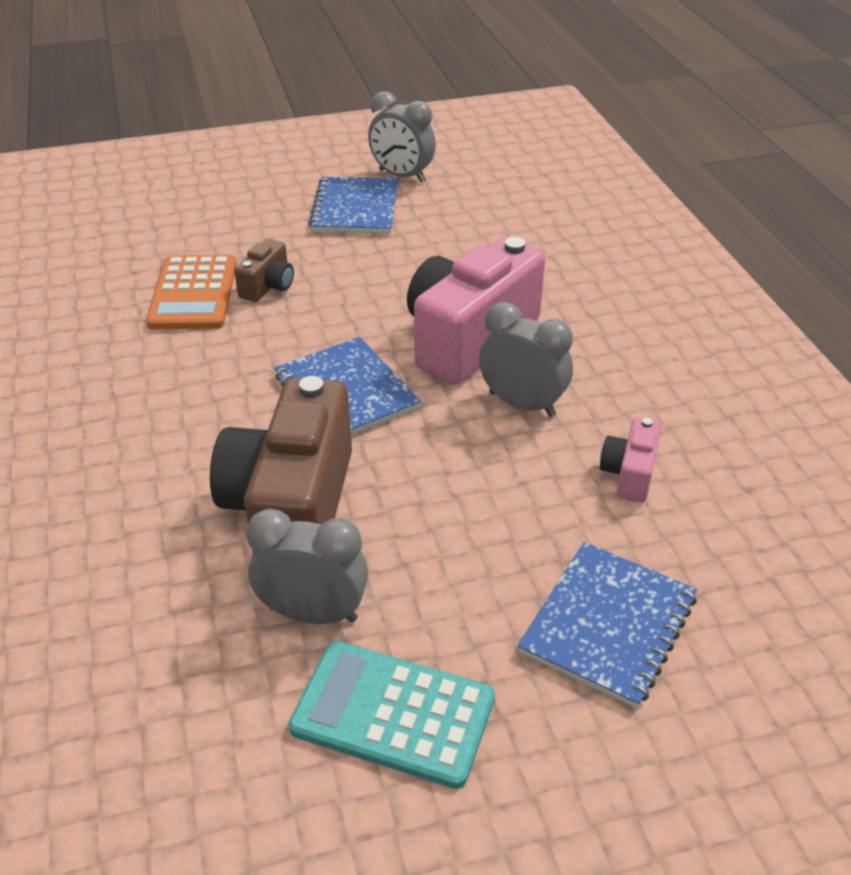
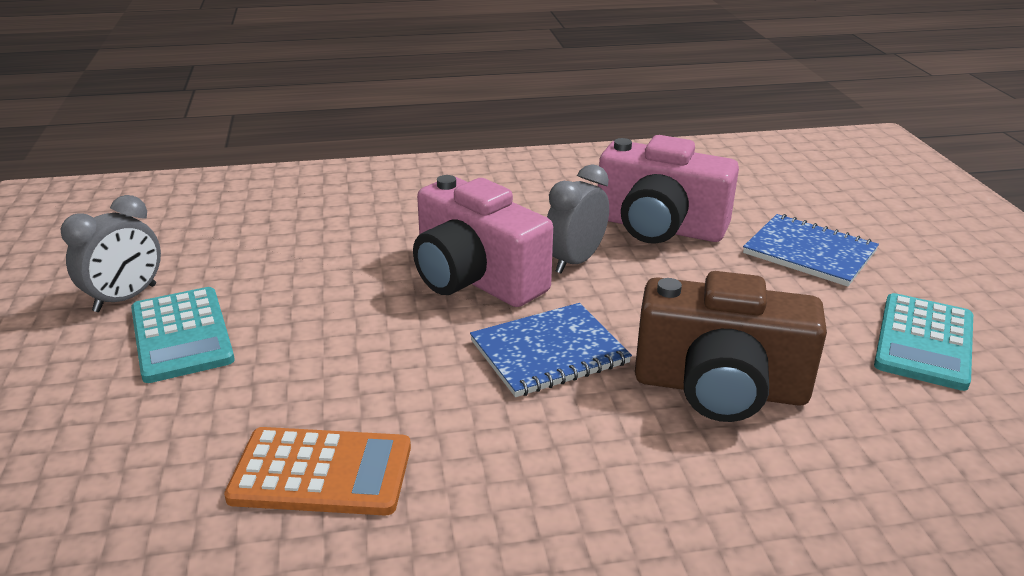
camera: 85 degrees left, 10 degrees down
(268, 286) = (331, 406): brown camera -> none
(313, 614) = (844, 377): grey clock -> none
(355, 208) = (181, 335): blue notebook -> turquoise calculator
(629, 474) = (659, 227): pink camera -> pink camera, size x2.18

